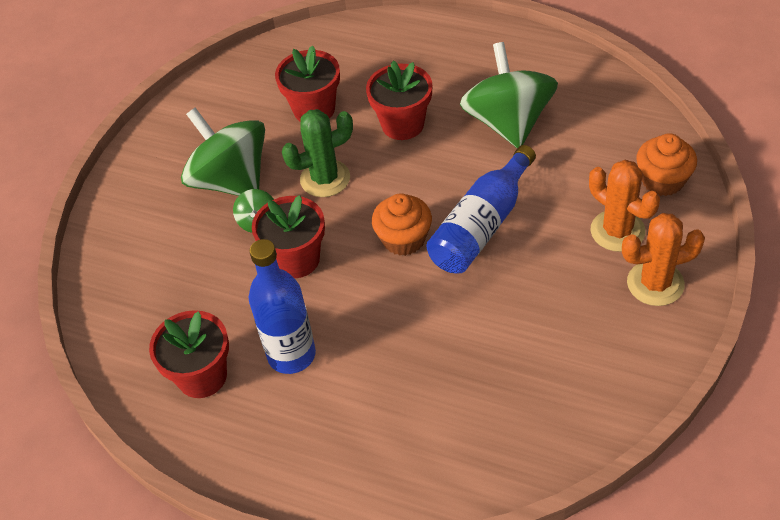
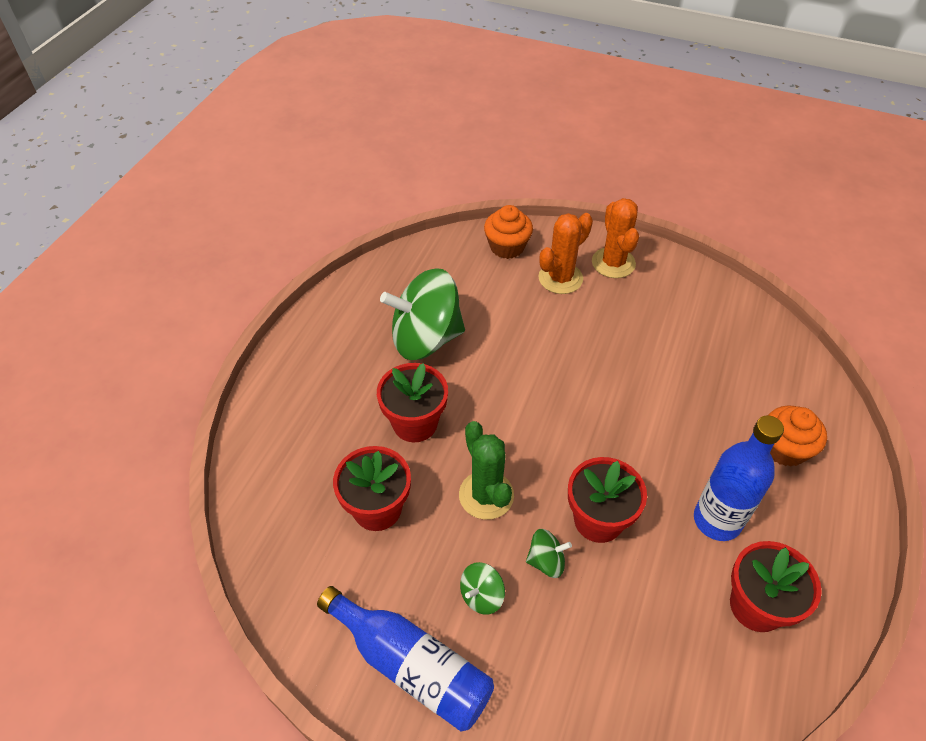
camera: 95 degrees left, 0 degrees up
(231, 181) = (482, 596): green spinning top -> green spinning top, size x0.43
(403, 239) = (570, 425): orange cupcake -> orange cupcake (784, 448)
(482, 225) = (554, 365): blue bottle -> blue bottle (411, 665)

